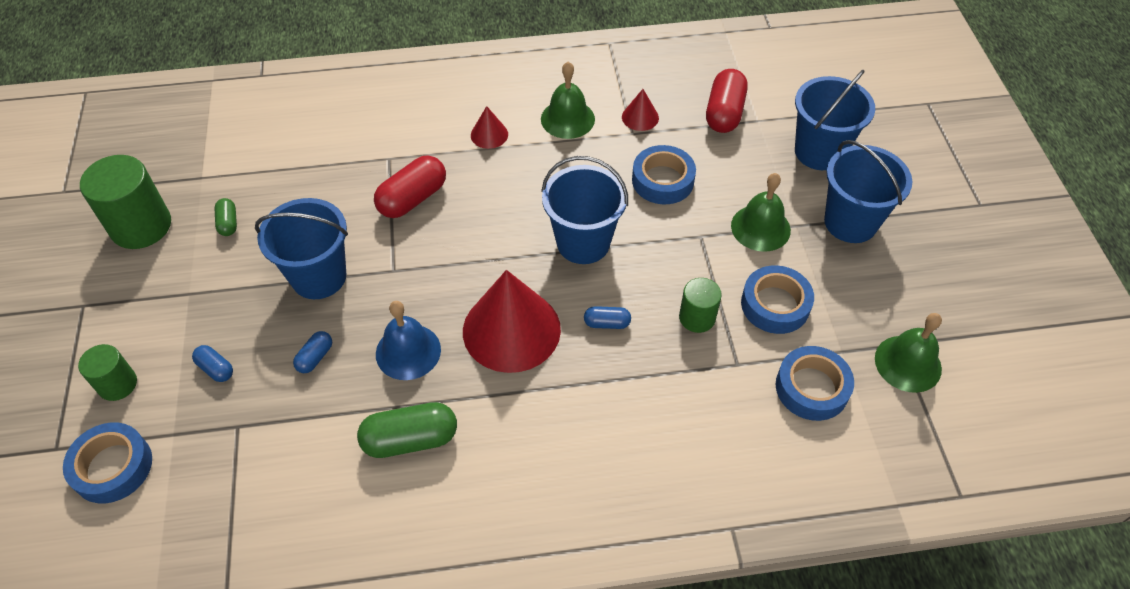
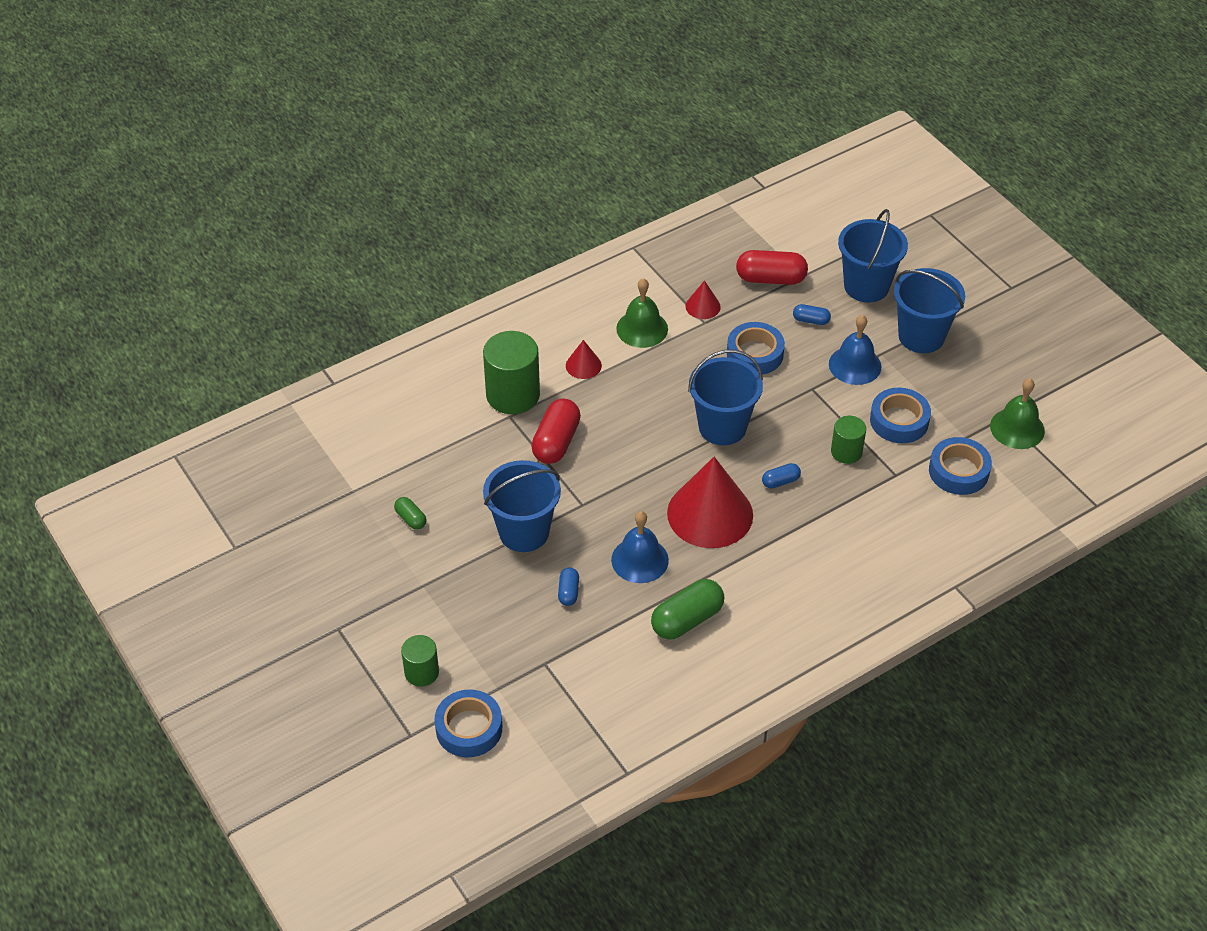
camera: 25 degrees left, 5 degrees down
(141, 226) = (334, 549): green cylinder -> green cylinder (513, 395)
(216, 369) = (494, 630): blue capsule -> blue capsule (811, 320)
(724, 113) = (771, 279): red capsule -> red capsule turned 75 degrees counterclockwise
(760, 228) = (855, 365): green bell -> blue bell

